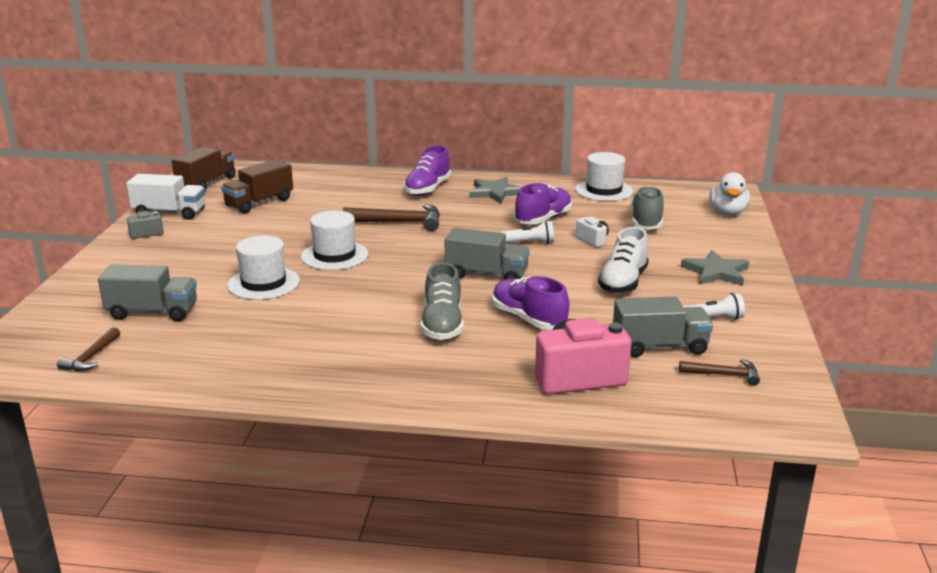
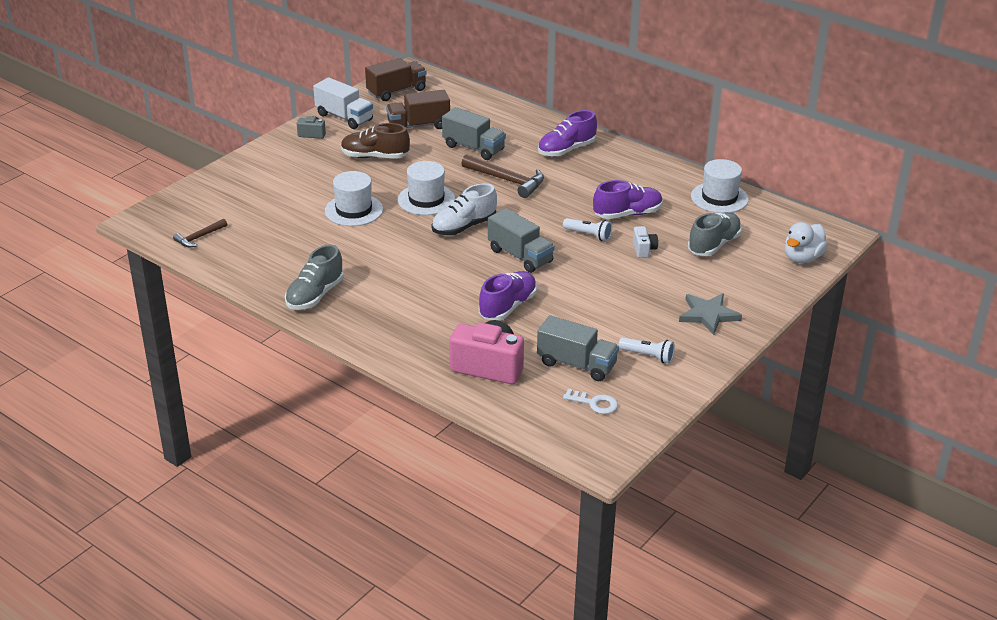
camera: 30 degrees right, 10 degrees up
(152, 312) = (262, 212): grey truck -> grey truck (473, 148)
(238, 235) = (375, 157): none -> brown shoe
(442, 325) = (442, 290): grey shoe -> grey shoe (315, 295)
(495, 192) = (619, 171): grey star -> none
(528, 319) = (508, 307): purple shoe -> purple shoe turned 45 degrees clockwise
(623, 282) = (618, 299): white shoe -> white shoe (464, 227)
(723, 375) = (595, 403): brown hammer -> white key

